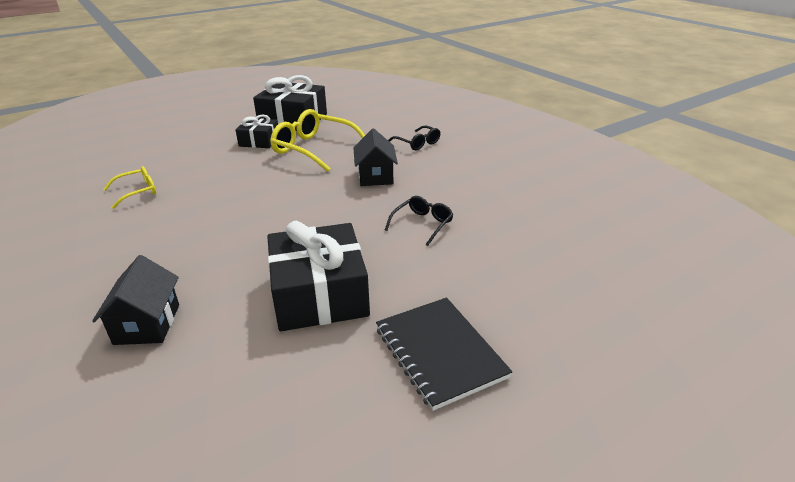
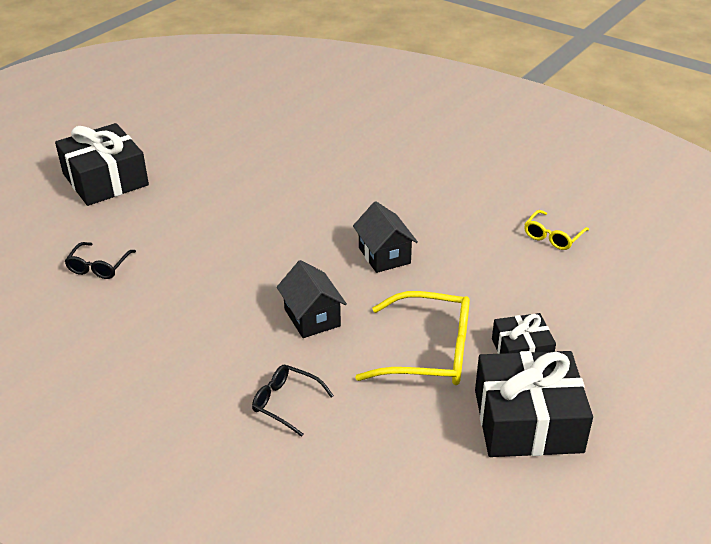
camera: 160 degrees right, 5 degrees up
(147, 324) = (388, 149): black house -> black house (384, 255)
(319, 294) = (287, 187): black gift -> black gift (105, 179)
(423, 224) = (230, 262): black glasses -> black glasses (98, 267)
(439, 352) = (188, 172): black notebook -> none

